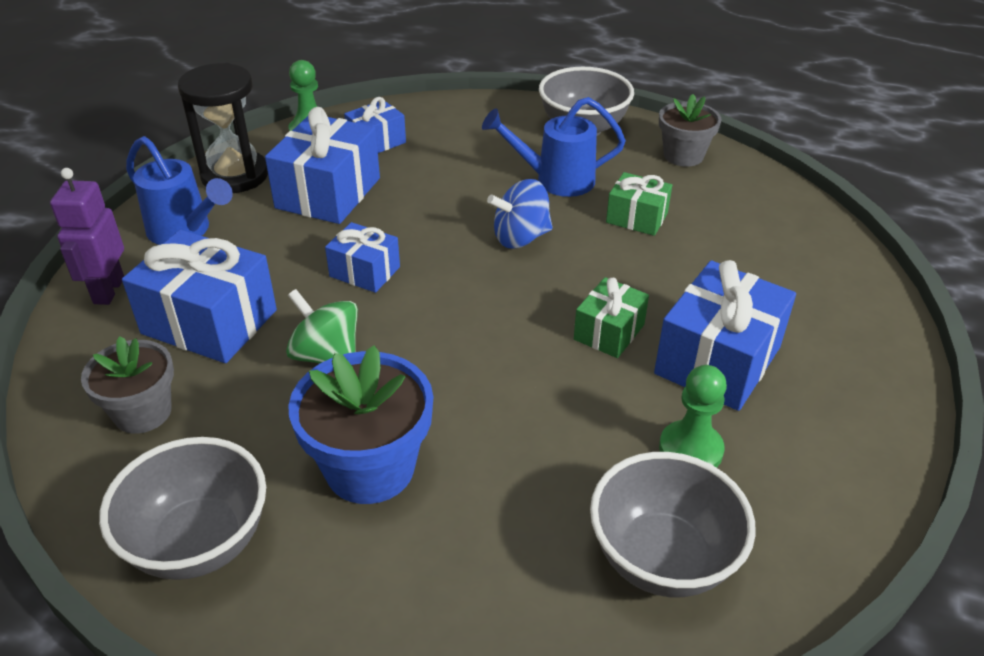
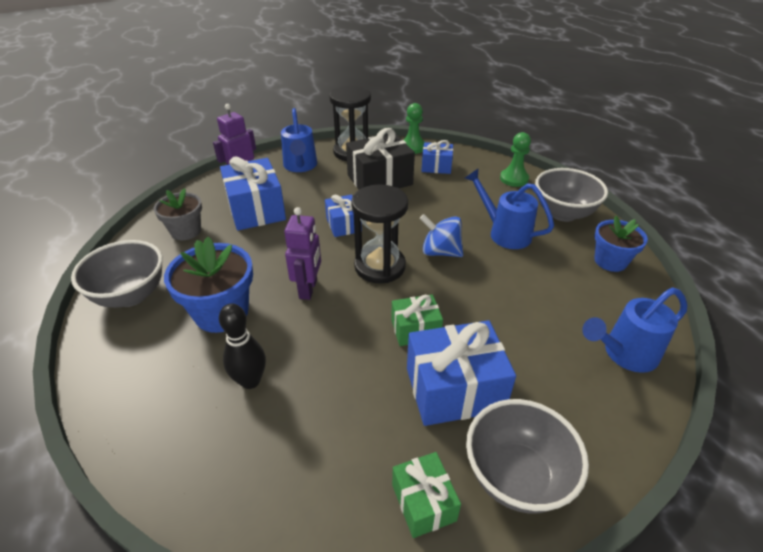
camera: 45 degrees right, 0 degrees up
(327, 356) = (275, 252): green spinning top -> none
(328, 193) = (379, 180): blue gift -> black gift
(436, 369) = (308, 289): none -> purple robot
(479, 293) = (380, 266): none -> black hourglass
(522, 506) = (250, 381): none -> black bowling pin
(637, 218) = (524, 279): green gift -> green gift (423, 502)
(662, 559) = (269, 463): grey bowl -> grey bowl (516, 476)
(683, 155) = (610, 261): grey flower pot -> blue flower pot
(690, 449) = (366, 423): green pawn -> green pawn (514, 179)
(797, 234) = (625, 354): none -> blue watering can

